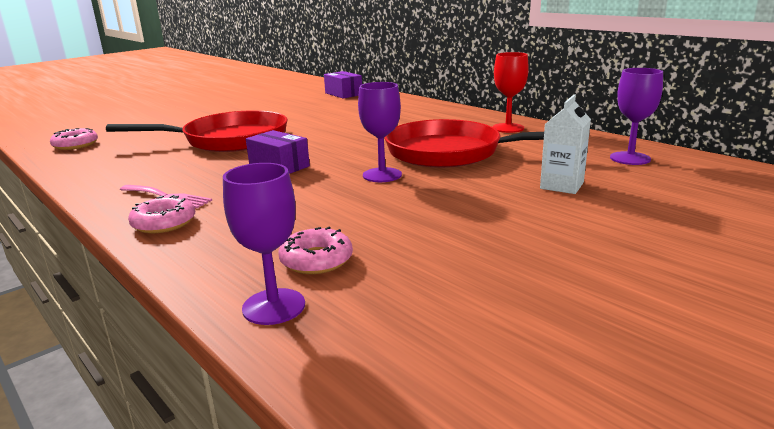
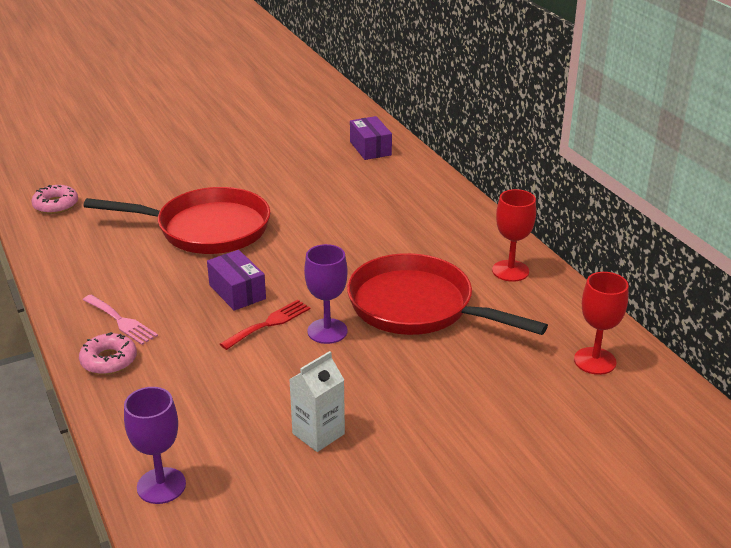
camera: 15 degrees right, 10 degrees up
(316, 260) = (213, 441): pink donut -> none
(323, 178) = (269, 323): none -> red fork
(562, 185) = (487, 390): white carton -> white carton (318, 434)
(630, 158) = (595, 361): purple goblet -> red goblet

